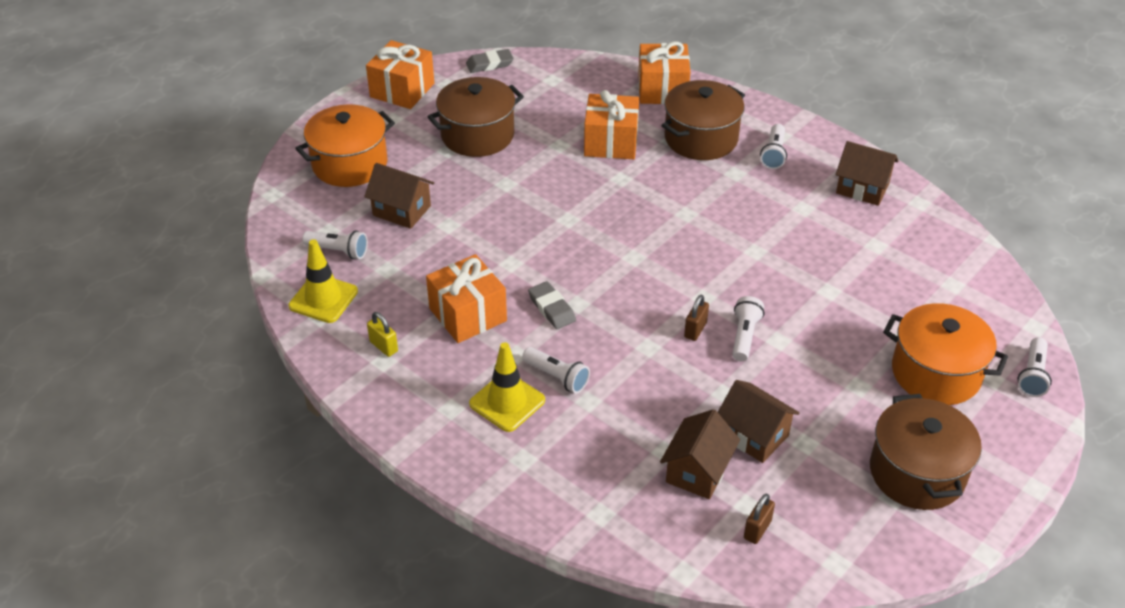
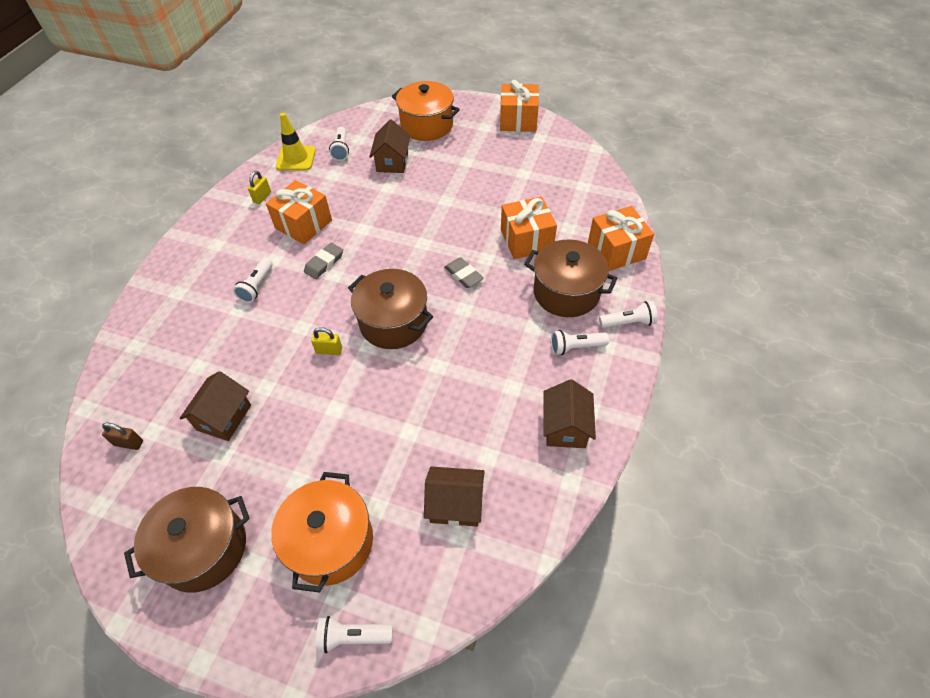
camera: 70 degrees right, 10 degrees up
(477, 135) = (491, 170): brown pot -> brown pot (393, 322)
(489, 64) = (578, 149): grey eraser -> grey eraser (463, 275)
(507, 402) = (227, 268): yellow traffic cone -> none
(695, 330) = (329, 350): brown padlock -> yellow padlock
(697, 471) = (181, 391): brown house -> brown house (455, 504)
(744, 336) = (332, 384): white flashlight -> white flashlight (628, 322)

